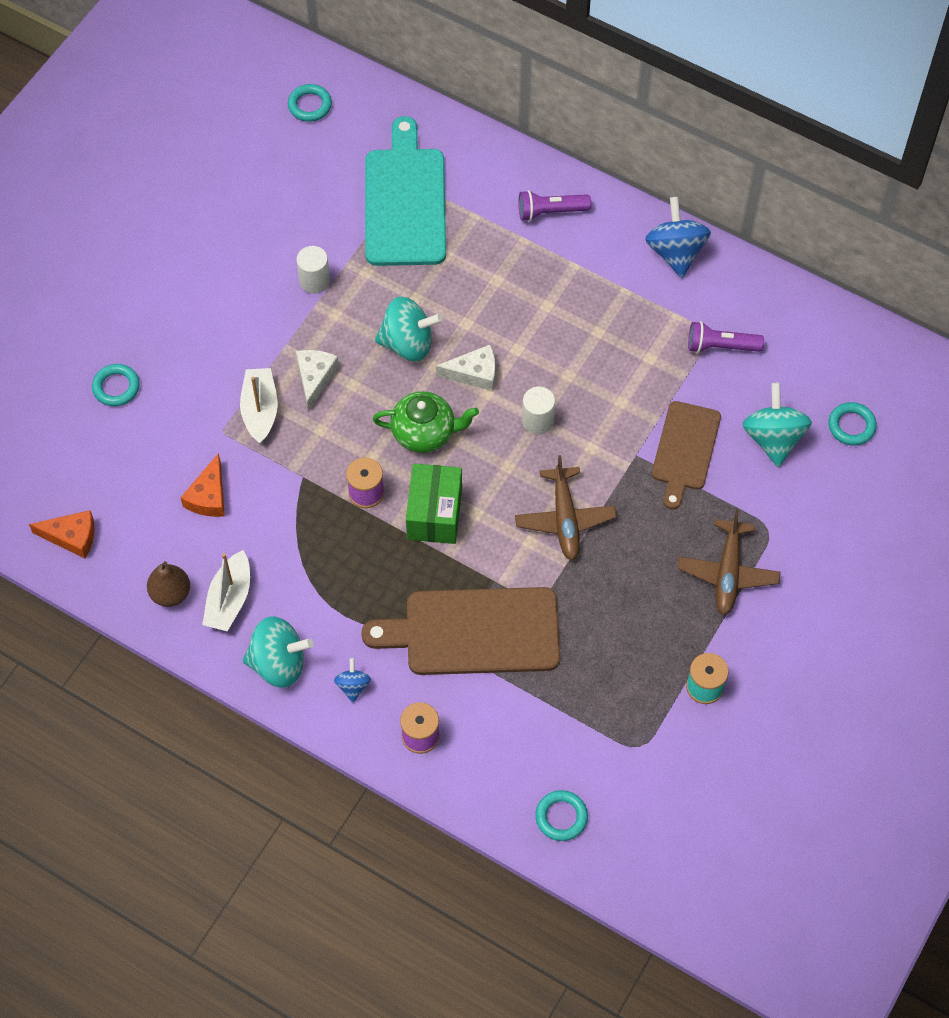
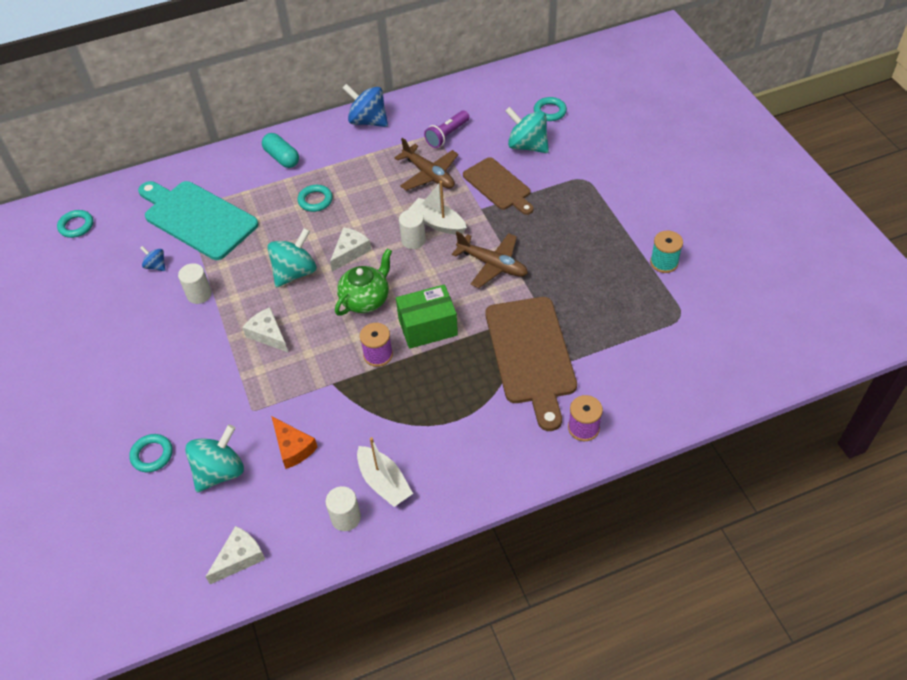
camera: 50 degrees left, 10 degrees down
(72, 537) = (239, 558): orange cheese -> white cheese
(170, 593) = (346, 518): brown pear -> white cylinder
(260, 410) = (259, 378): white boat -> white boat (437, 223)
(279, 663) = (460, 481): turquoise spinning top -> turquoise spinning top (220, 471)
(353, 686) = (514, 446): blue spinning top -> blue spinning top (156, 266)
(434, 513) = (428, 327): green box -> green box turned 60 degrees counterclockwise
(474, 632) = (531, 355): brown cutting board -> brown cutting board turned 45 degrees counterclockwise
(550, 212) = (282, 158): purple flashlight -> turquoise capsule
(561, 817) = (702, 384): turquoise ring -> turquoise ring (315, 200)
(727, 573) = (596, 211): brown plane -> brown plane (429, 175)

